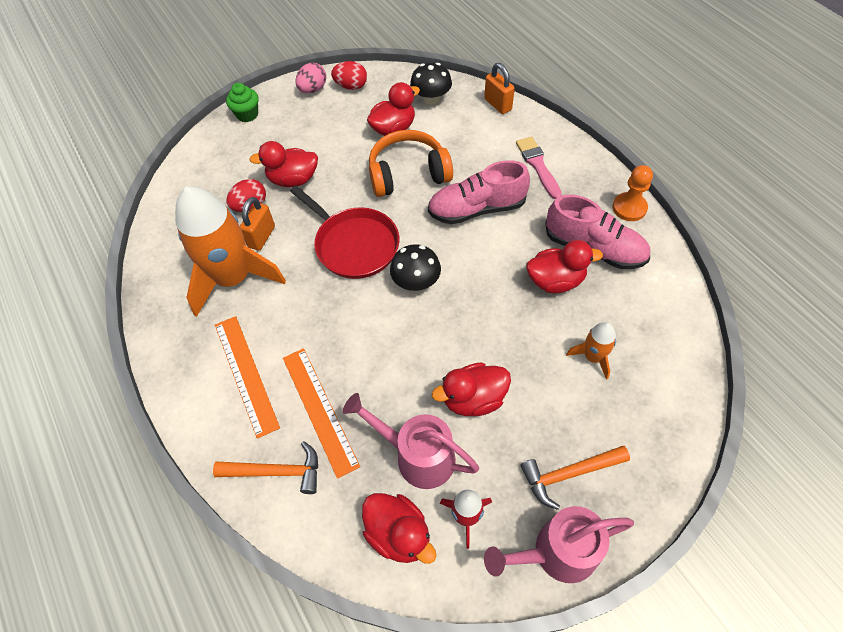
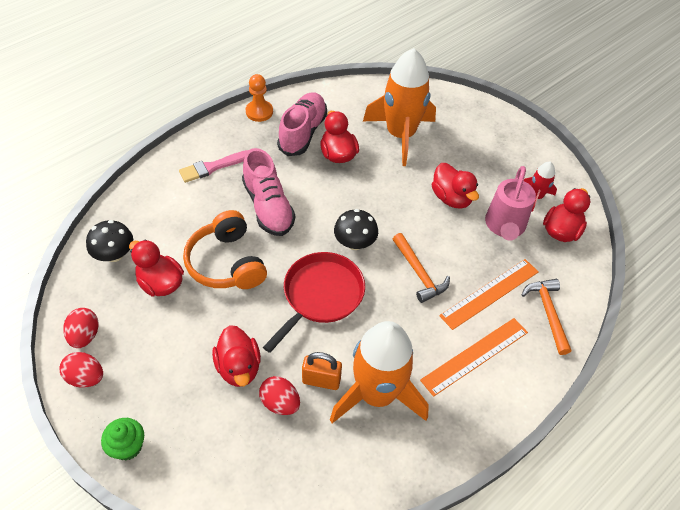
camera: 105 degrees left, 5 degrees down
(313, 89) = (86, 377): pink egg -> red egg
(498, 104) = (128, 198): orange padlock -> none
(555, 553) = (540, 153): pink watering can -> none
(568, 474) = (489, 147): orange hammer -> orange hammer (419, 273)
(593, 357) = (400, 135): orange rocket -> orange rocket, size x2.20

